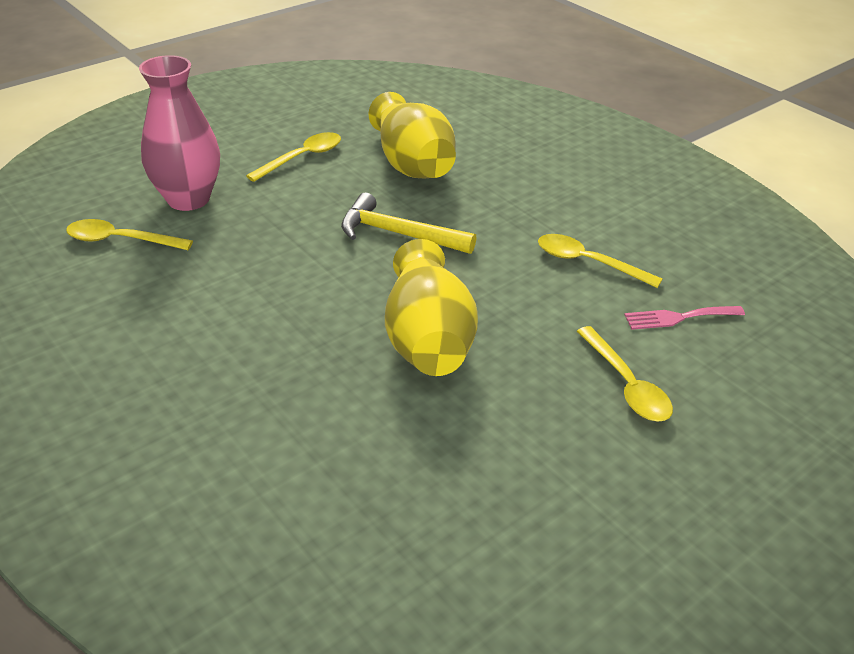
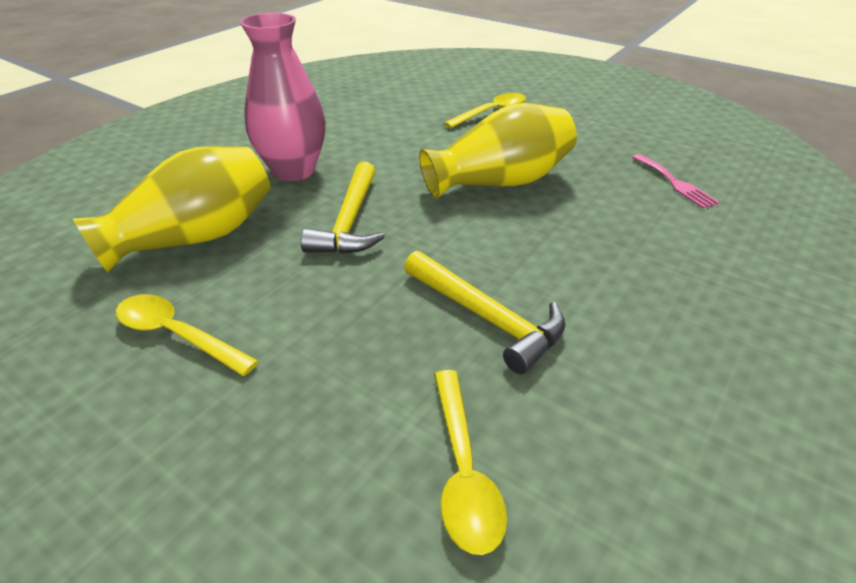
camera: 105 degrees left, 0 degrees up
(188, 199) = (319, 429): pink vase -> pink vase (293, 170)
(230, 278) = (486, 317): none -> yellow hammer
(587, 262) = (359, 132): yellow spoon -> none
(678, 317) = (411, 101): pink fork -> pink fork (675, 183)

